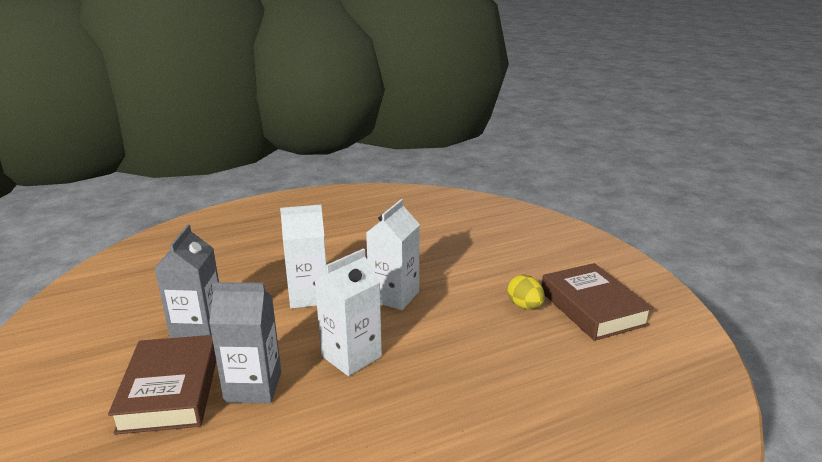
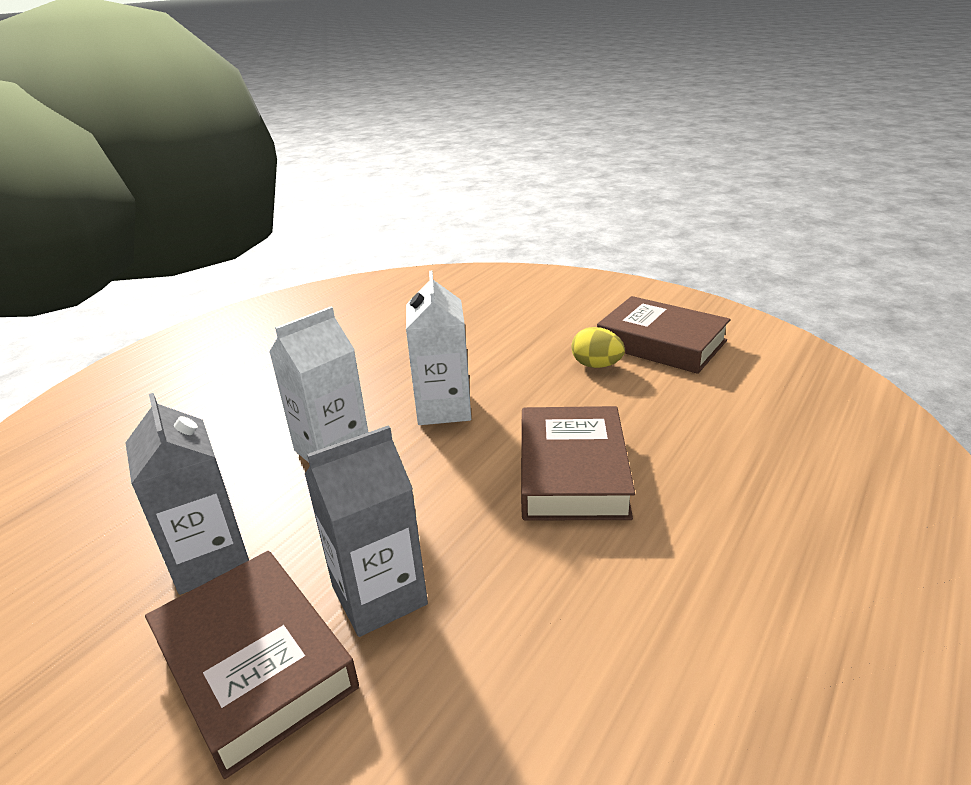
camera: 30 degrees left, 5 degrees up
(351, 356) = (468, 498): white carton -> none
(428, 369) = (572, 472): none -> brown book

